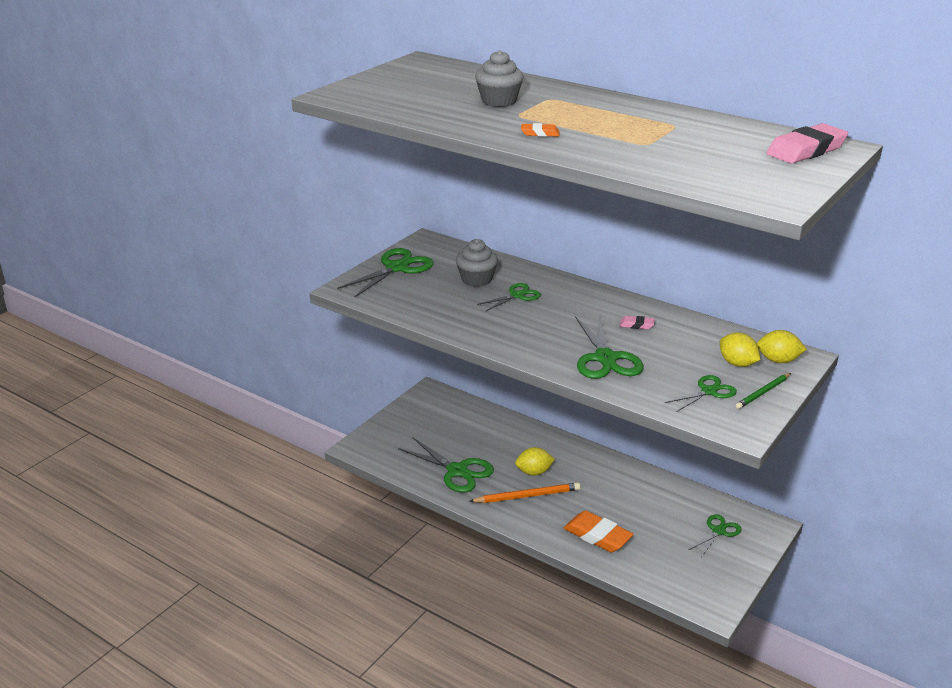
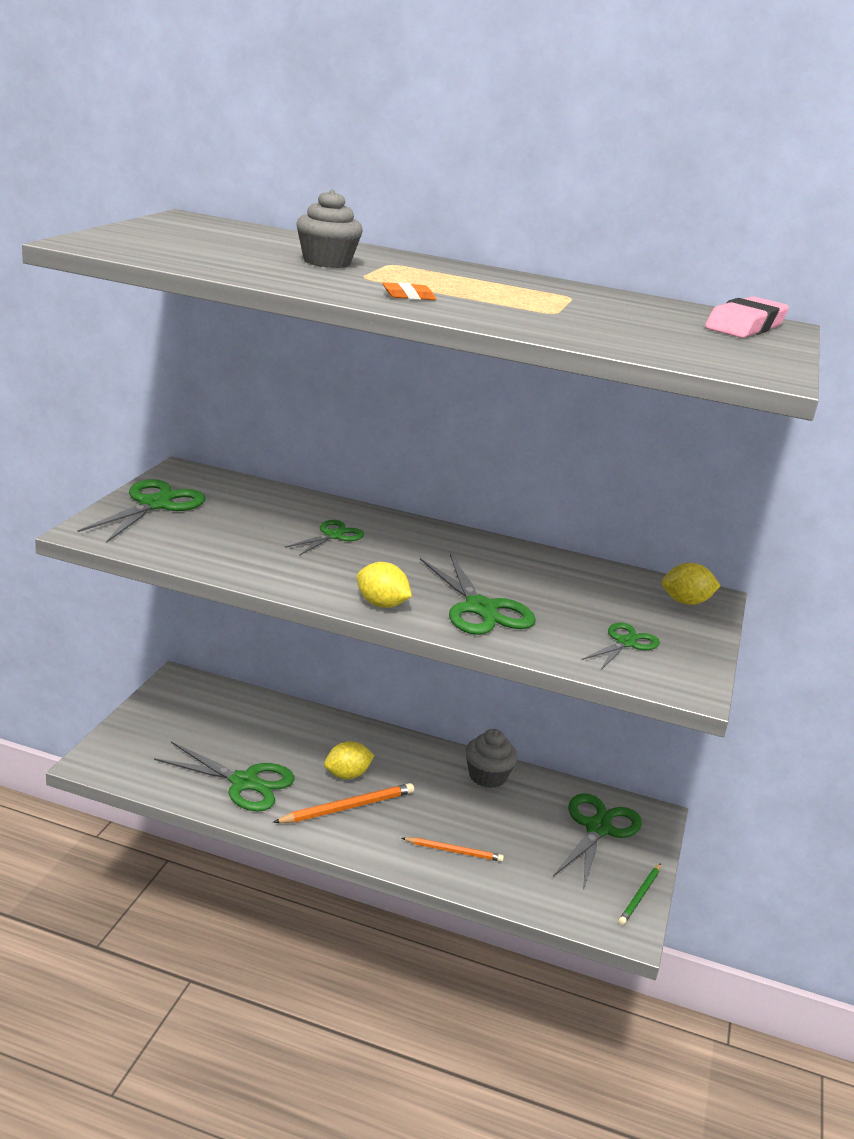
camera: 20 degrees left, 5 degrees down
(476, 280) = (271, 517): grey cupcake -> grey cupcake (487, 776)
(597, 536) = (454, 851): orange eraser -> orange pencil
(636, 325) = (500, 567): pink eraser -> none
(718, 531) = (597, 828): green scissors -> green scissors, size x1.67
(737, 363) = (641, 608): yellow lemon -> yellow lemon (381, 604)
(763, 393) = (689, 641): green pencil -> green pencil (640, 896)

